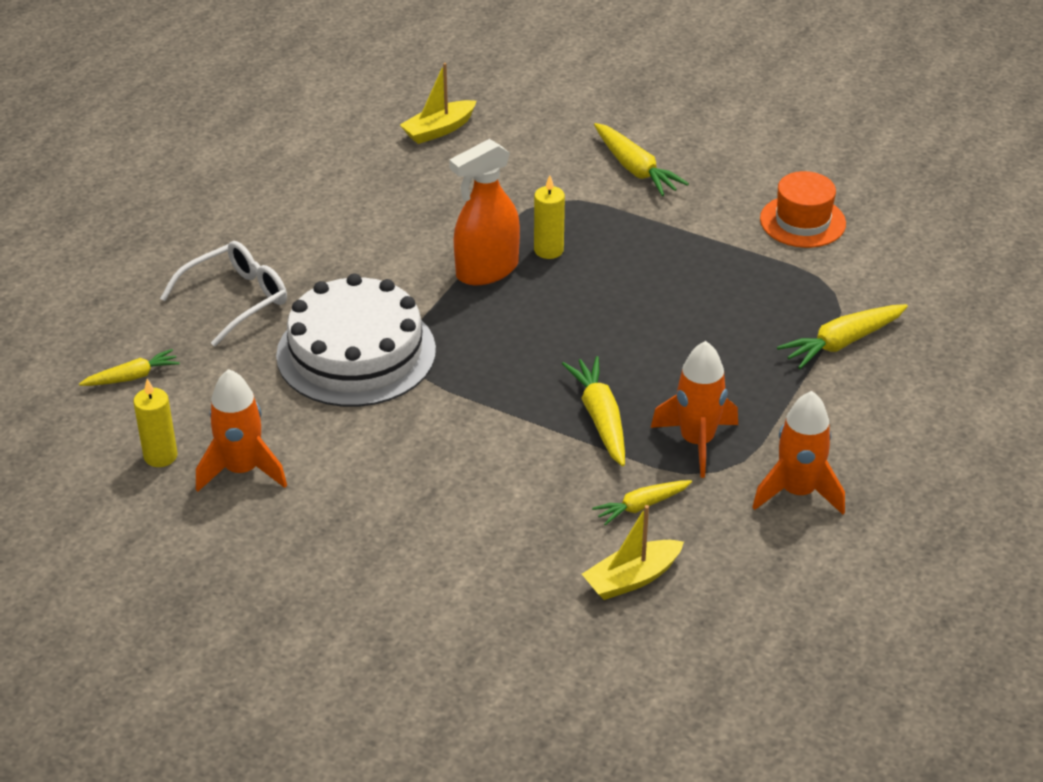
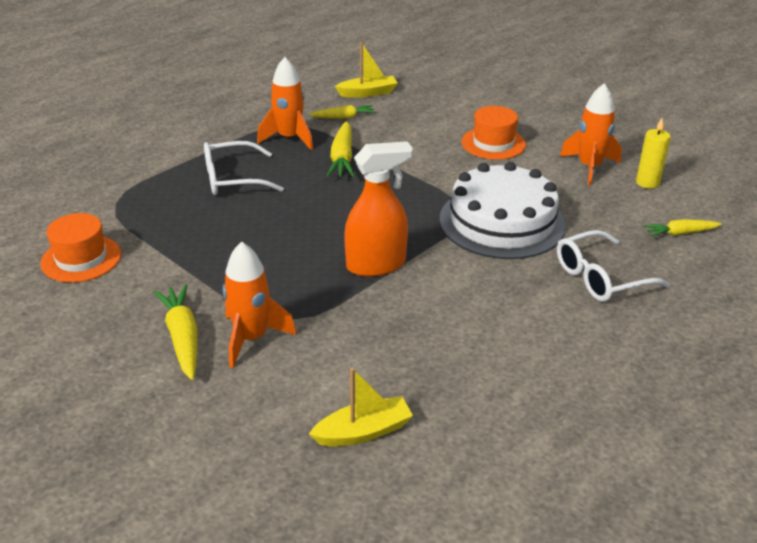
camera: 165 degrees left, 5 degrees down
(390, 493) = (493, 143): none -> orange hat
(548, 250) = (314, 272): yellow candle -> none
(724, 354) = (232, 179): none -> white glasses
(797, 492) = (250, 110): orange rocket -> orange rocket (251, 338)
(842, 343) = (146, 172): yellow carrot -> none

